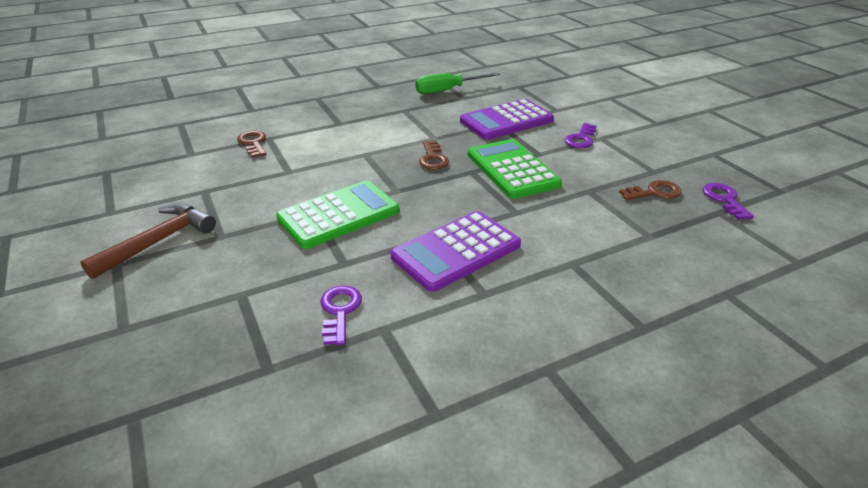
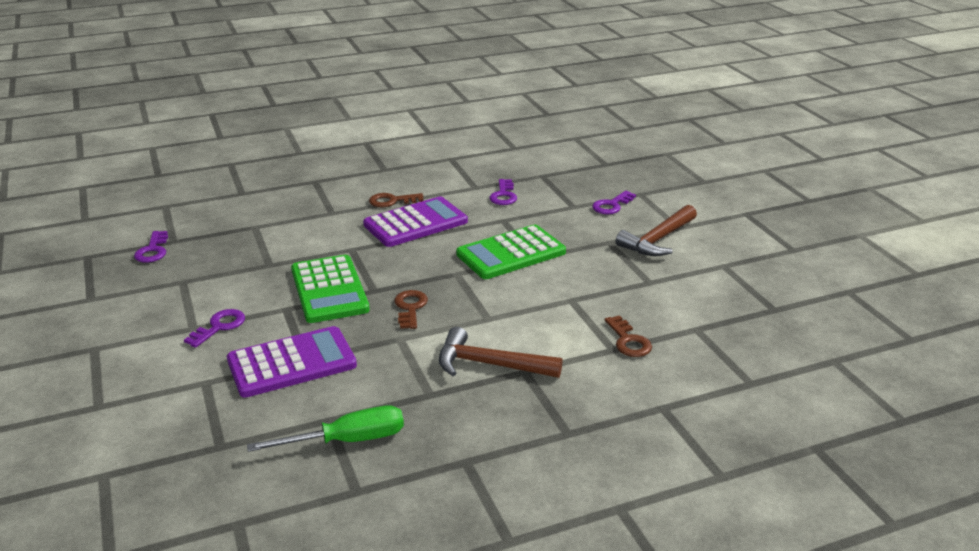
camera: 175 degrees left, 5 degrees down
(183, 298) = (611, 205): none -> purple key
(364, 125) = (489, 364): none -> brown hammer
(654, 192) = (208, 260): brown key -> brown key (392, 201)

